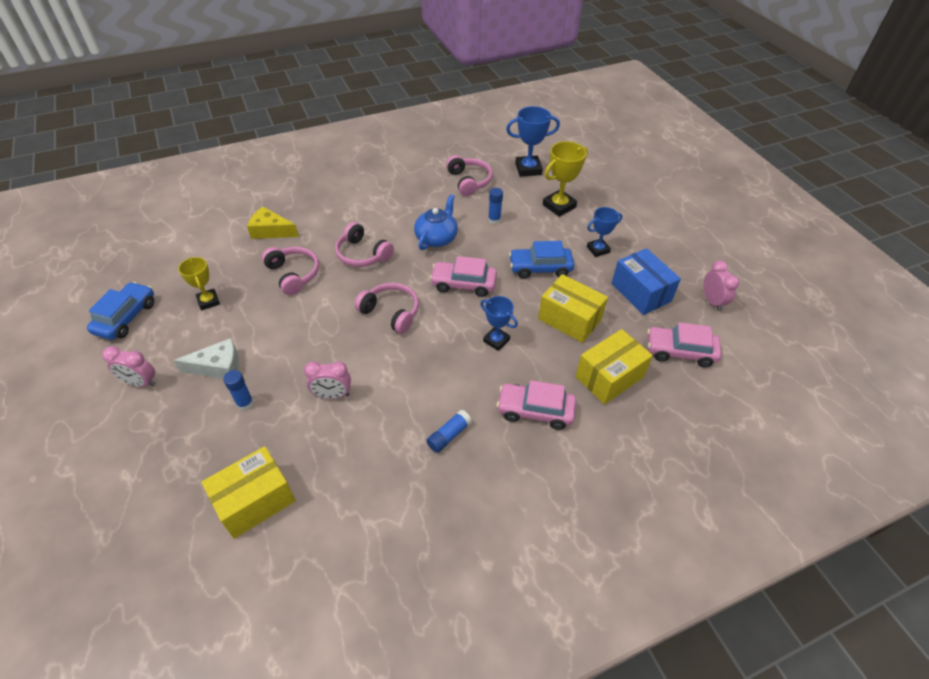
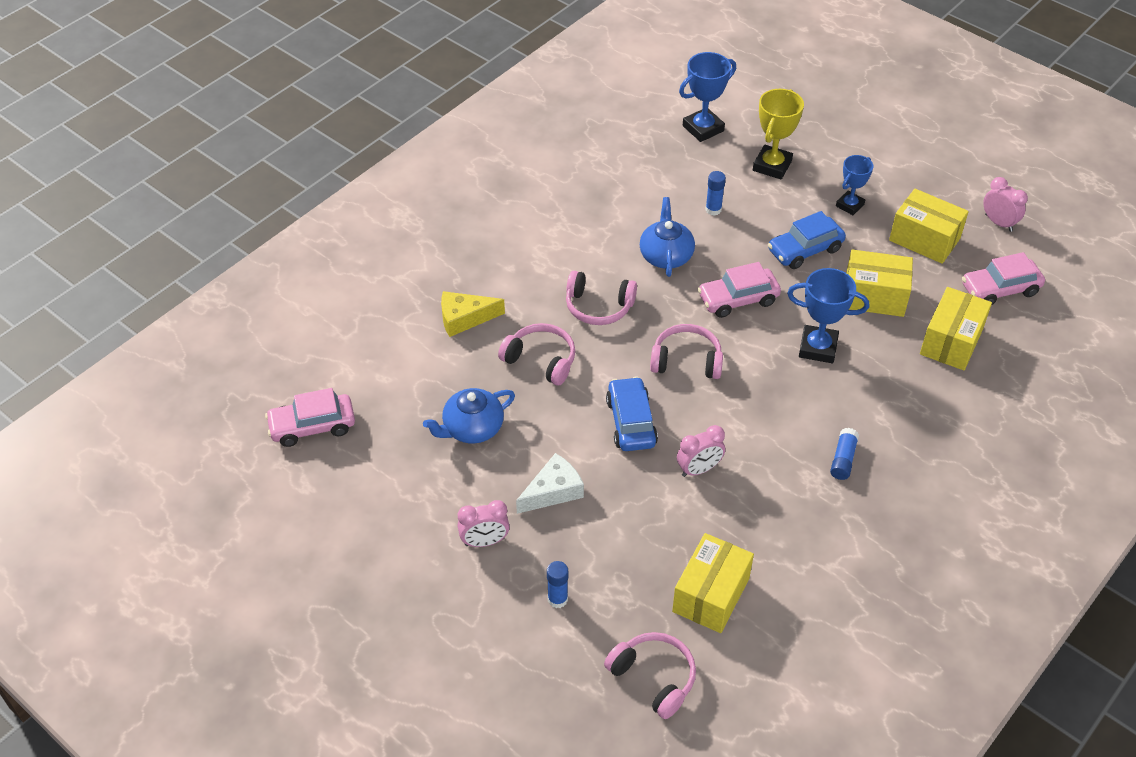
camera: 25 degrees left, 0 degrees up
(126, 317) = (394, 483): blue car -> blue car (631, 422)
(208, 301) = (472, 428): yellow trophy -> blue teapot
(245, 403) = (617, 514): blue glue stick -> blue glue stick (557, 599)
(469, 181) = (646, 169): pink headphones -> pink headphones (654, 677)
(496, 340) = (818, 347): blue trophy -> blue trophy, size x1.52
(535, 411) = (905, 403): pink car -> pink car (312, 426)
(641, 292) = (924, 239): blue box -> yellow box

